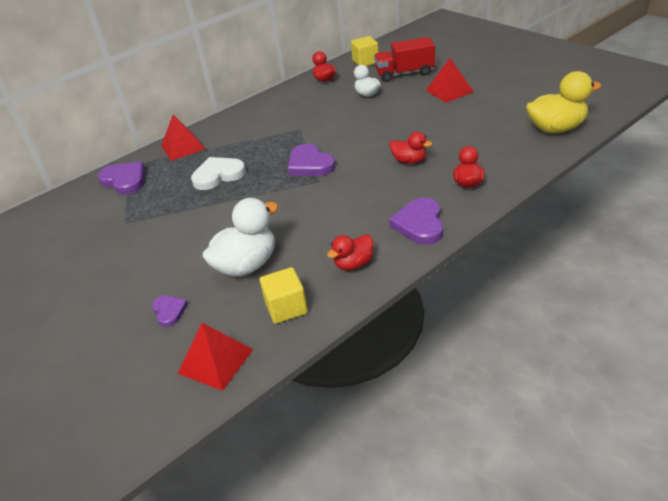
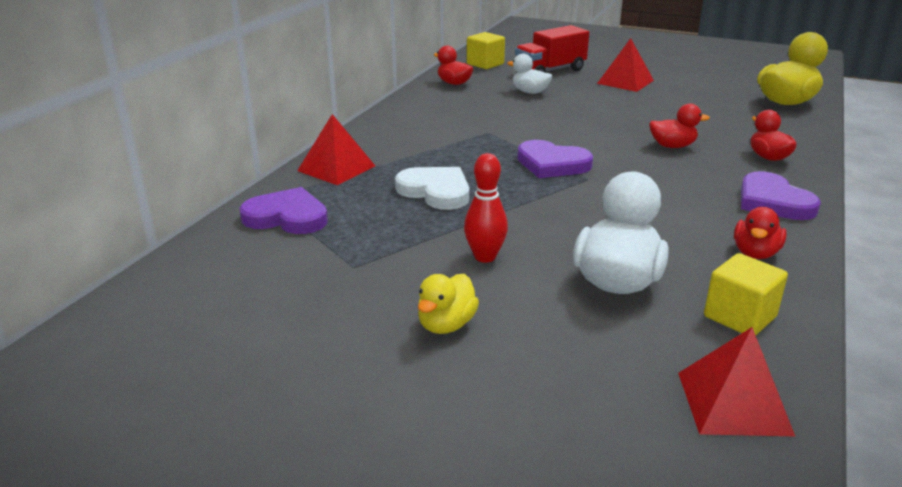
camera: 30 degrees left, 10 degrees down
(130, 272) = (446, 325): none -> yellow duck
(169, 311) = (578, 359): purple heart -> none
(195, 231) = (485, 257): none -> red bowling pin
(218, 175) = (435, 191): white heart -> white heart turned 90 degrees clockwise

